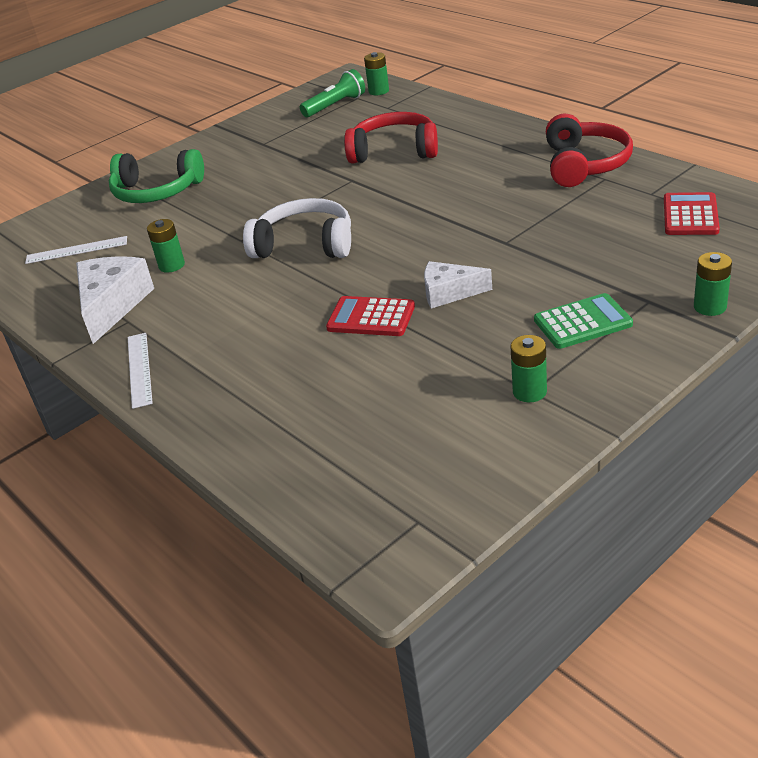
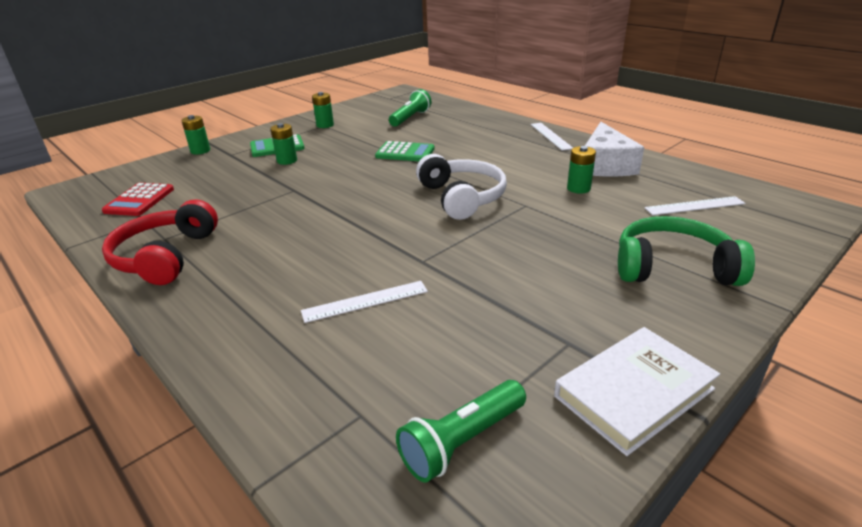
camera: 175 degrees right, 5 degrees down
(241, 128) = (633, 392): none -> white book
(305, 245) = (461, 197): white headphones -> white headphones turned 120 degrees counterclockwise
(364, 422) = (410, 118): none -> green flashlight
(371, 317) = (405, 153): red calculator -> green calculator
(379, 91) = (369, 486): green battery -> green battery (287, 161)
(394, 151) = (365, 301): red headphones -> white ruler
(449, 293) = (350, 162): white cheese -> none

